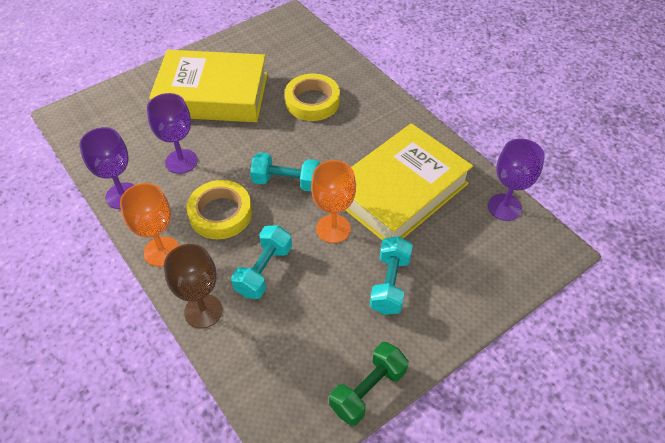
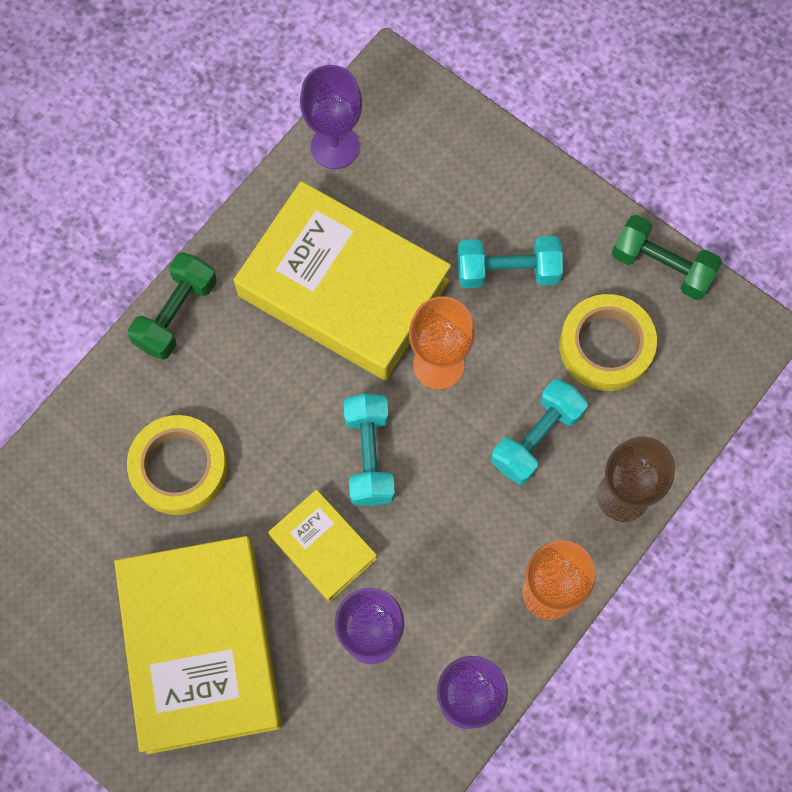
camera: 105 degrees left, 20 degrees up
(220, 213) = (457, 533): yellow tape -> yellow tape (606, 346)
(241, 151) = (323, 547): none -> yellow book
(264, 270) = (536, 438): turquoise dumbbell -> turquoise dumbbell turned 60 degrees counterclockwise
(404, 114) = (176, 314): none -> green dumbbell

